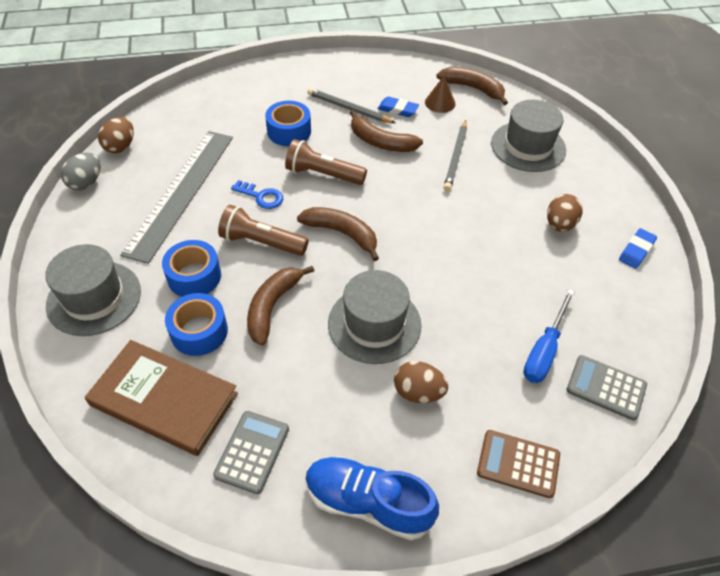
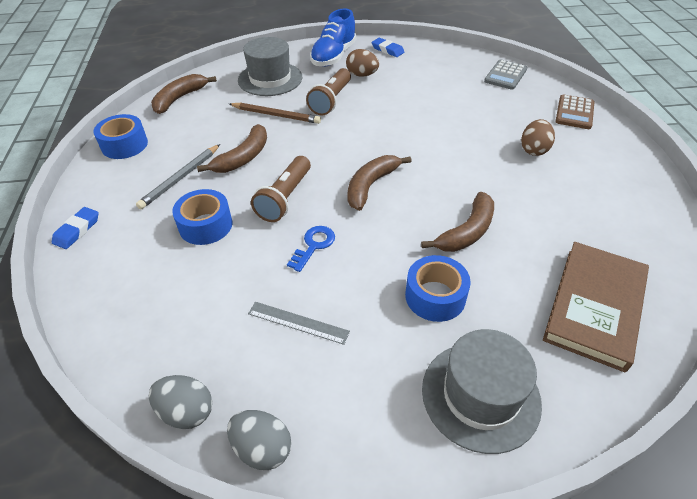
camera: 85 degrees left, 5 degrees down
(120, 147) = (186, 411): brown egg -> grey egg
(181, 192) = (298, 322): grey ruler -> grey ruler, size x0.43
(199, 331) = (508, 286): blue tape -> blue tape (124, 145)
(252, 452) = (622, 240): grey calculator -> none
(261, 242) = (383, 243): brown flashlight -> brown flashlight (331, 100)
(272, 307) = (467, 232): brown banana -> brown banana turned 75 degrees counterclockwise
(368, 503) = (634, 177): blue shoe -> blue shoe (333, 56)
(374, 324) = (474, 169): grey hat -> none
(397, 109) = (194, 145): blue eraser -> blue eraser (77, 230)
(440, 103) = (194, 118): brown cone -> none
(455, 157) = (276, 115): grey pencil -> brown pencil
(544, 350) = (482, 94): blue screwdriver -> none

